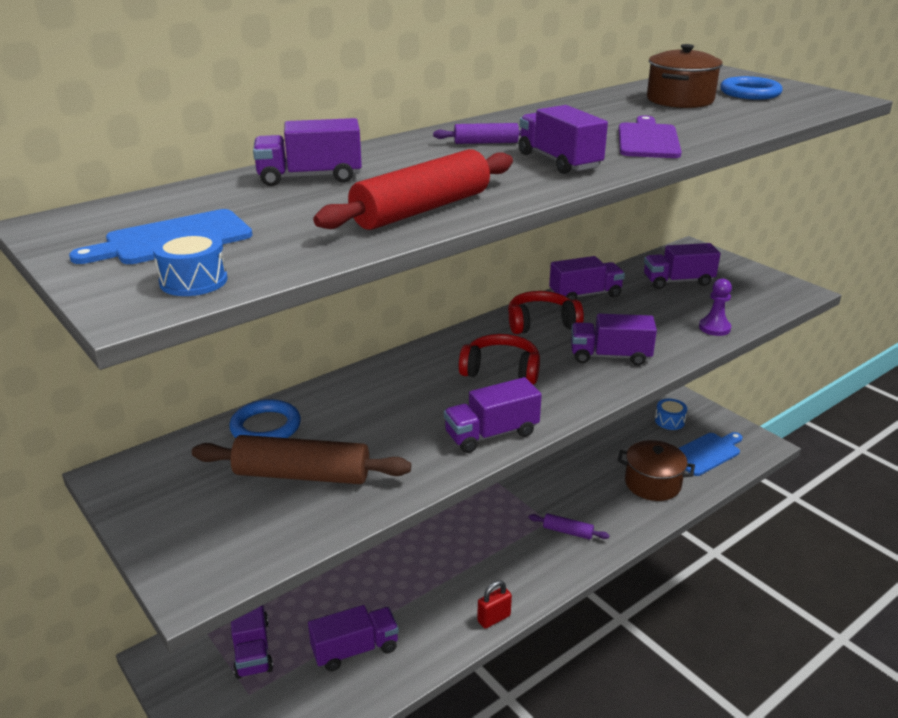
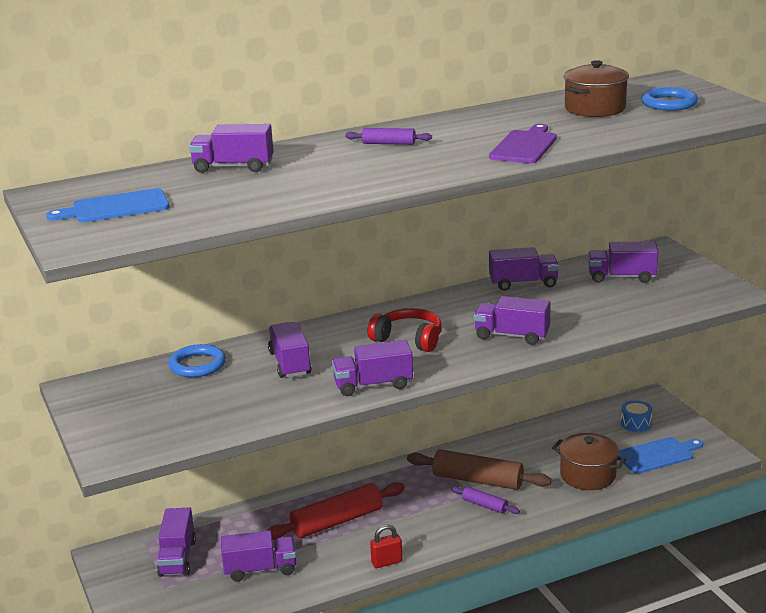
camera: 15 degrees right, 5 degrees down
(193, 281) = (117, 235): blue drum -> none
(302, 475) = (211, 399): brown rolling pin -> brown rolling pin (478, 480)
(422, 210) = (297, 195): red rolling pin -> red rolling pin (337, 521)
(541, 323) = (467, 304): red headphones -> none
(559, 161) = (433, 162): purple truck -> purple truck (290, 363)
(714, 328) = (626, 320): purple pawn -> none

